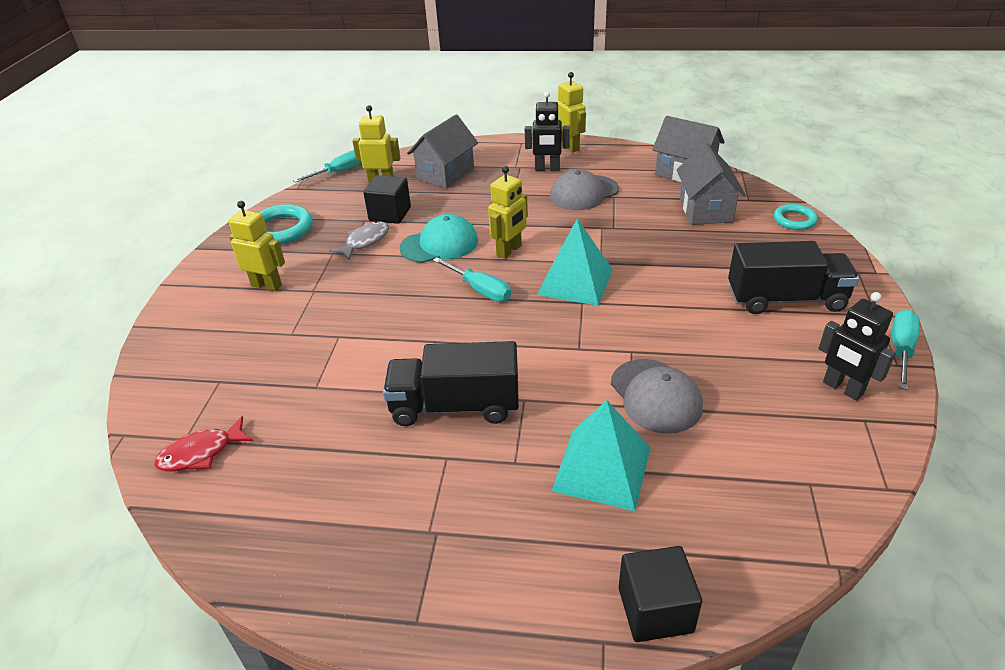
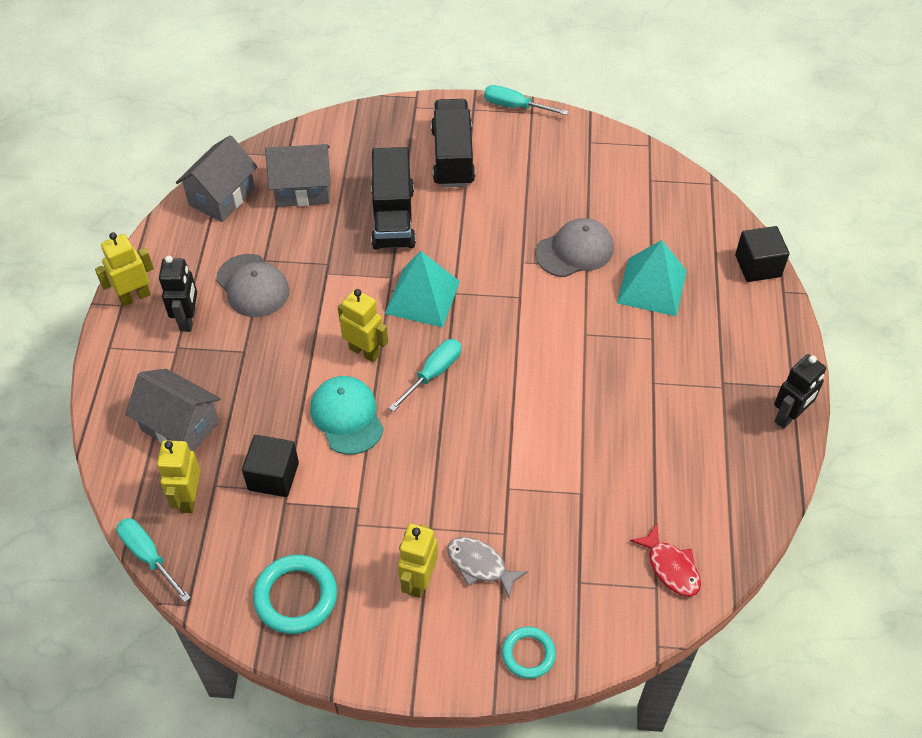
camera: 95 degrees left, 15 degrees up
(365, 242) = (334, 493): grey fish -> grey fish (480, 565)
(455, 406) = (596, 381): black truck -> black truck (393, 217)
(794, 220) = (329, 130): turquoise ring -> turquoise ring (528, 654)
(842, 388) = (559, 146): black robot -> black robot (789, 416)

